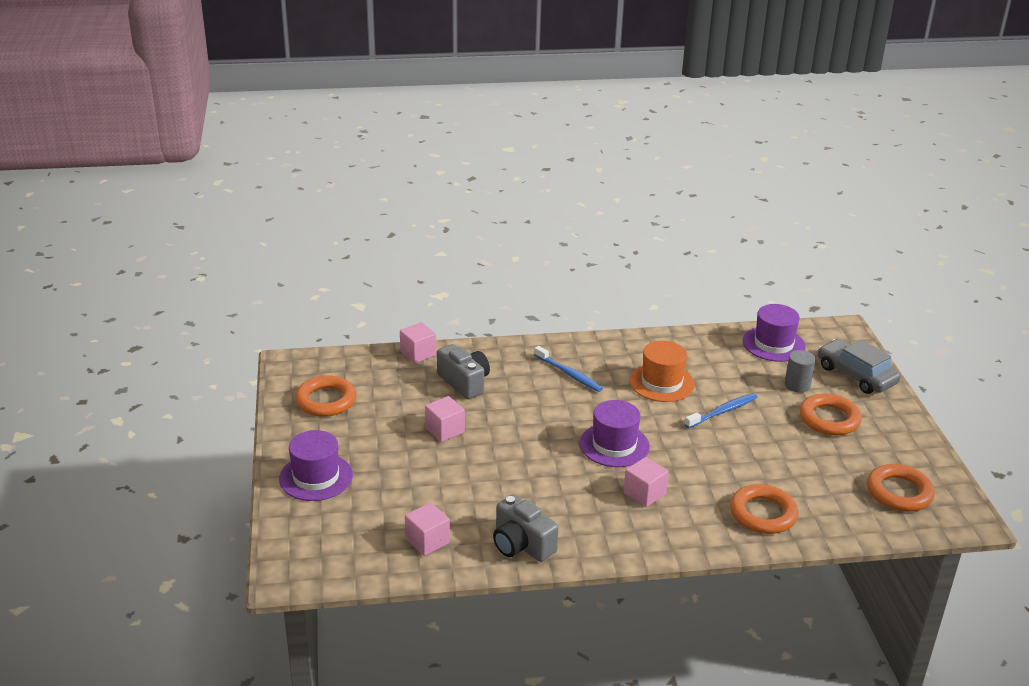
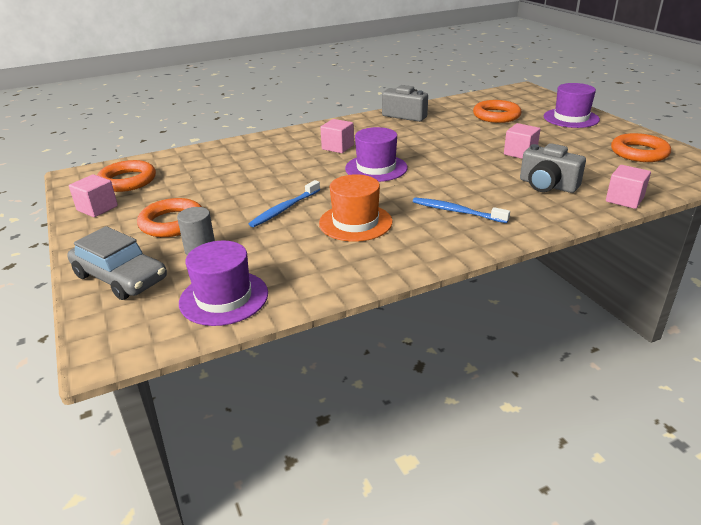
camera: 165 degrees right, 0 degrees up
(427, 541) = (464, 108): pink cube -> pink cube (97, 208)
(763, 514) = (245, 152): orange ring -> orange ring (496, 115)

